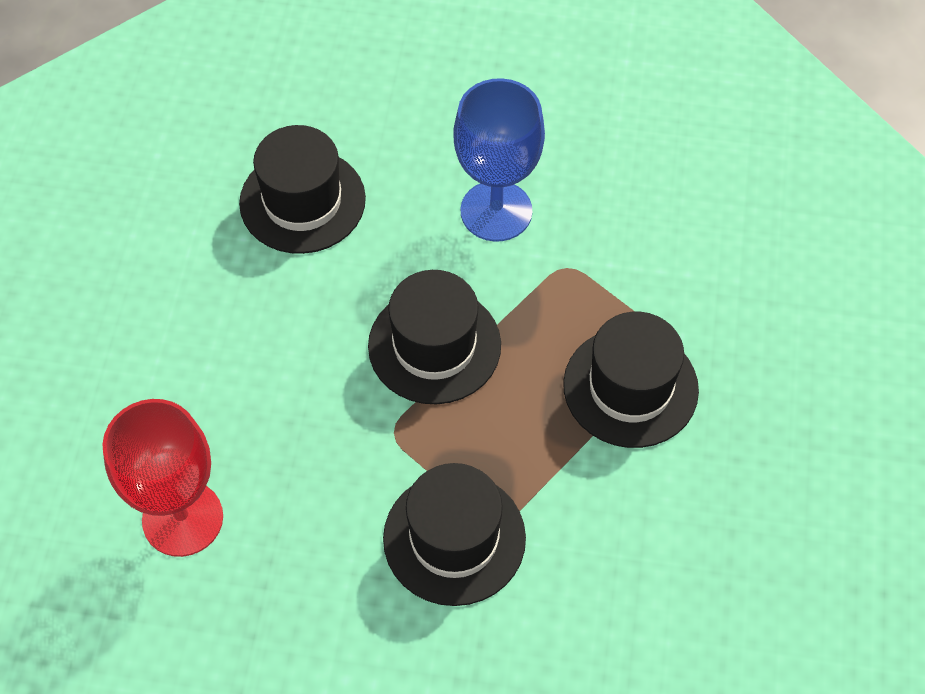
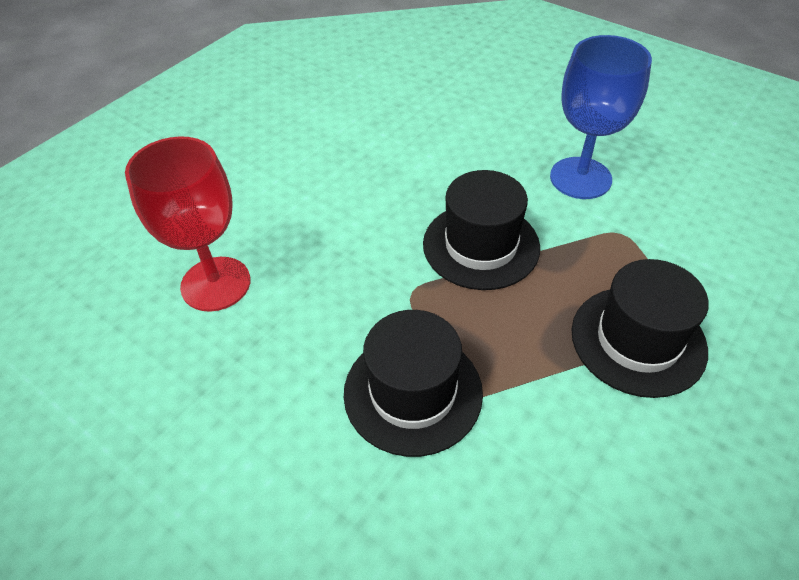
camera: 30 degrees right, 10 degrees down
(302, 201) = (438, 127): black hat -> none

